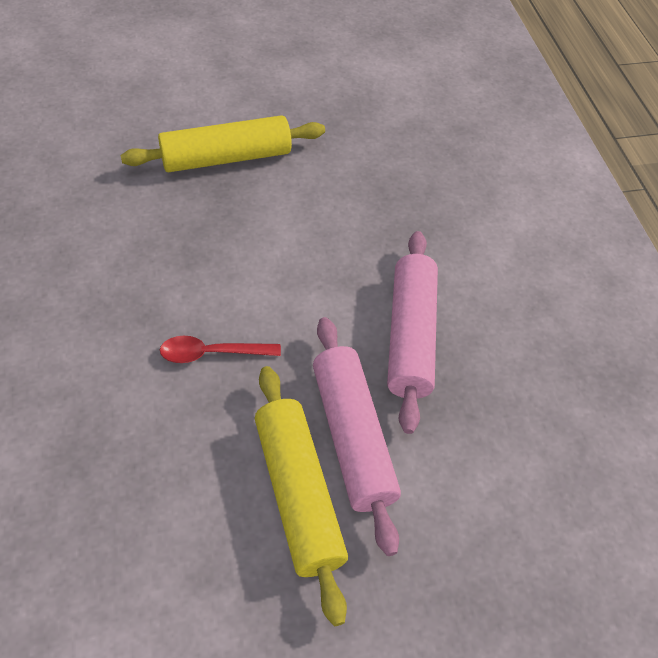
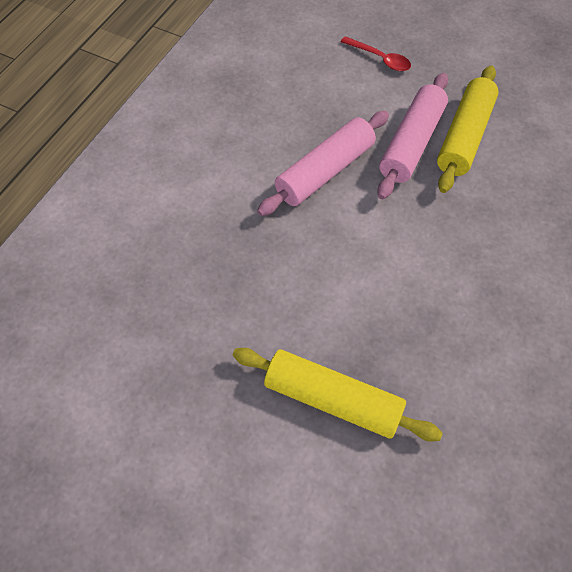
camera: 135 degrees left, 5 degrees up
(212, 353) = (462, 237): red spoon -> red spoon (380, 59)

